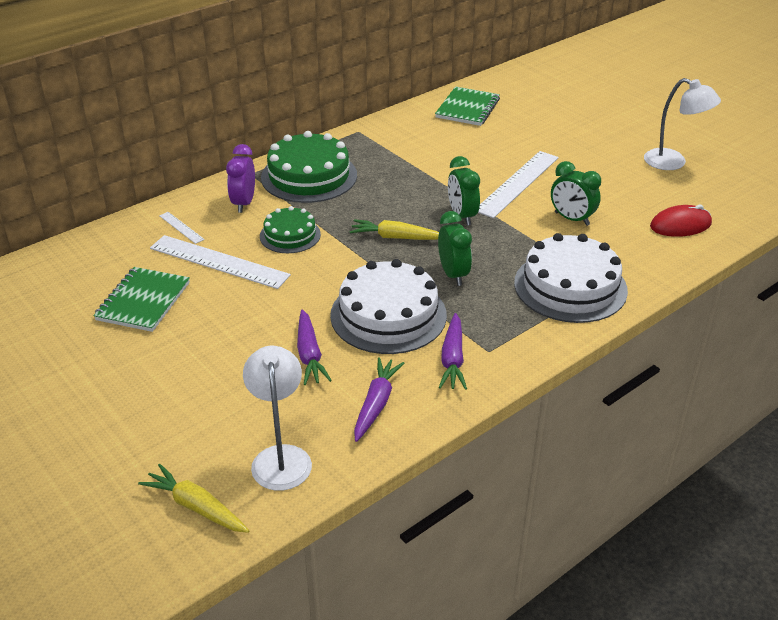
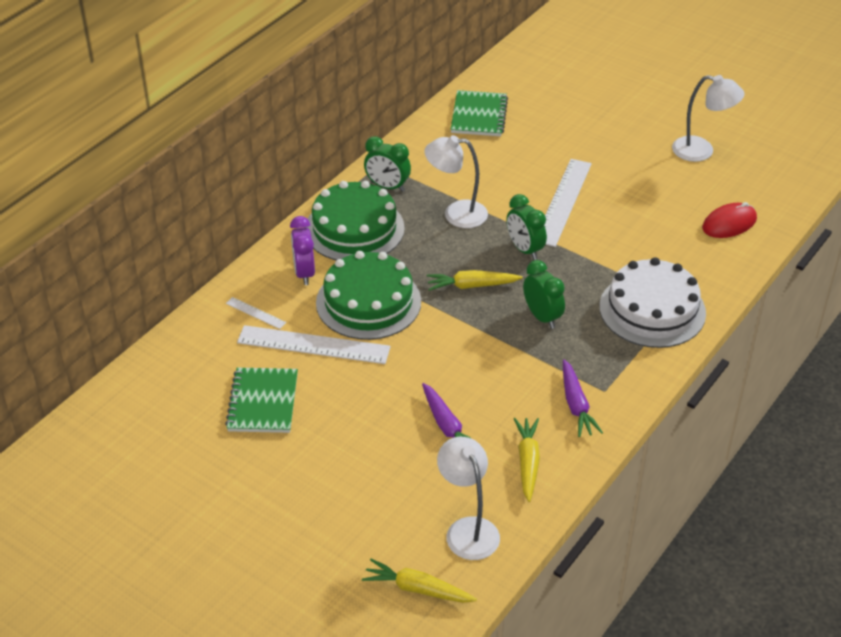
camera: 15 degrees left, 5 degrees up
(290, 235) = (368, 302): green cake -> green cake, size x1.72
(376, 404) = (527, 462): purple carrot -> yellow carrot
(388, 315) = (500, 371): white cake -> none
(409, 178) = (456, 214): none -> white lamp
(572, 219) = (628, 234): green clock -> green clock (387, 186)

